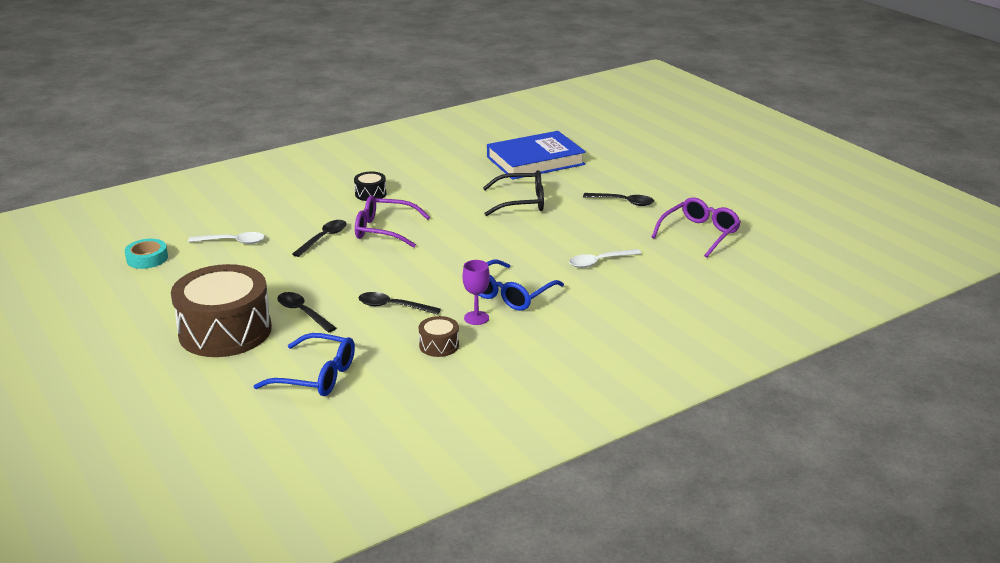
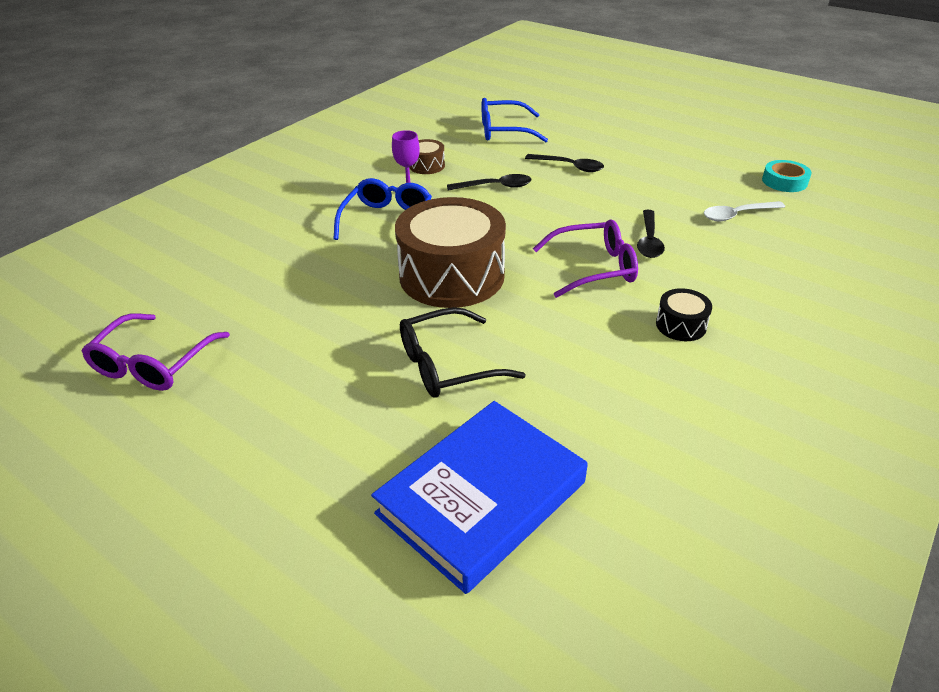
camera: 160 degrees right, 10 degrees up
(225, 331) = (612, 143): brown drum -> brown drum (452, 275)
(599, 262) = (298, 281): white spoon -> none
(623, 202) = (279, 409): black spoon -> none

